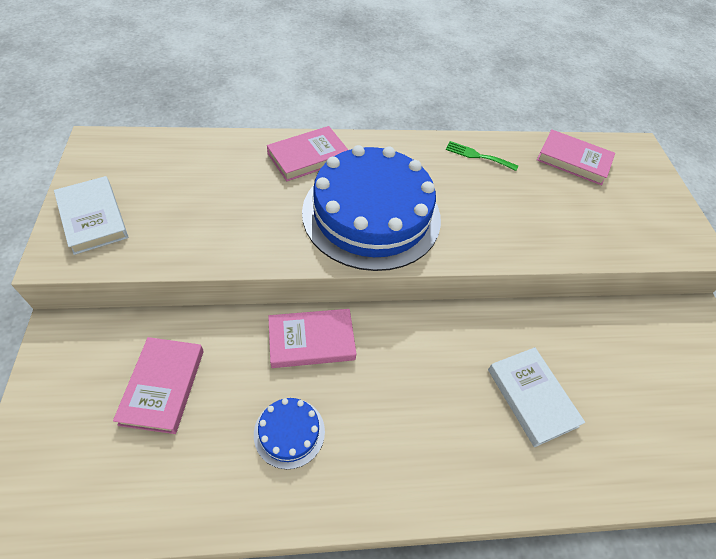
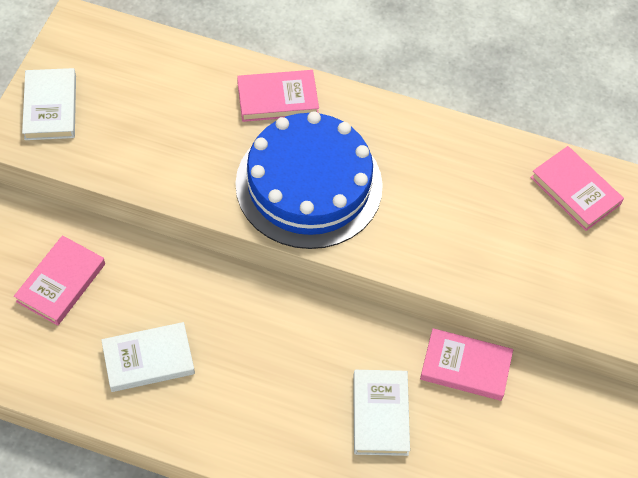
camera: 25 degrees right, 5 degrees up
(289, 432) = (148, 359): blue cake -> white book
(311, 341) = (203, 289): pink book -> pink book (465, 367)
(477, 156) = (464, 152): green fork -> none

